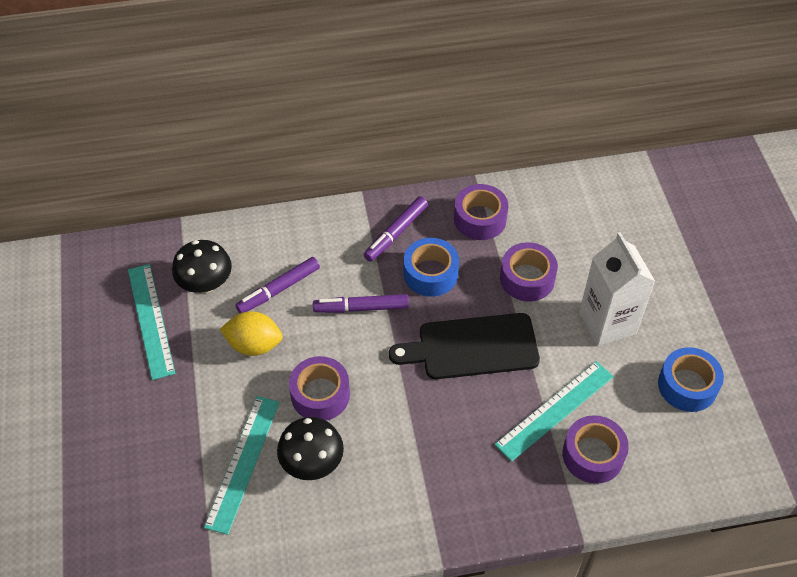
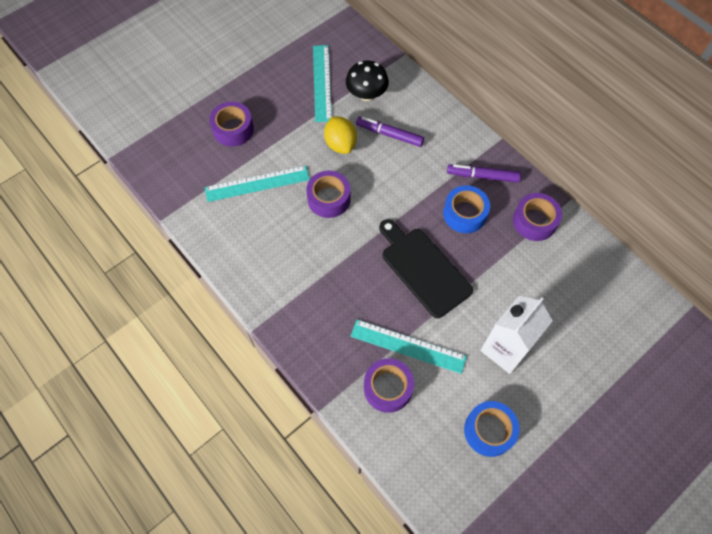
camera: 60 degrees right, 10 degrees up
(151, 320) = (322, 82): turquoise ruler -> turquoise ruler turned 45 degrees counterclockwise
(312, 462) = (279, 220): black mushroom -> none
(361, 308) = (408, 187): purple marker -> none
(527, 278) = (505, 276): purple tape -> purple tape (233, 129)

